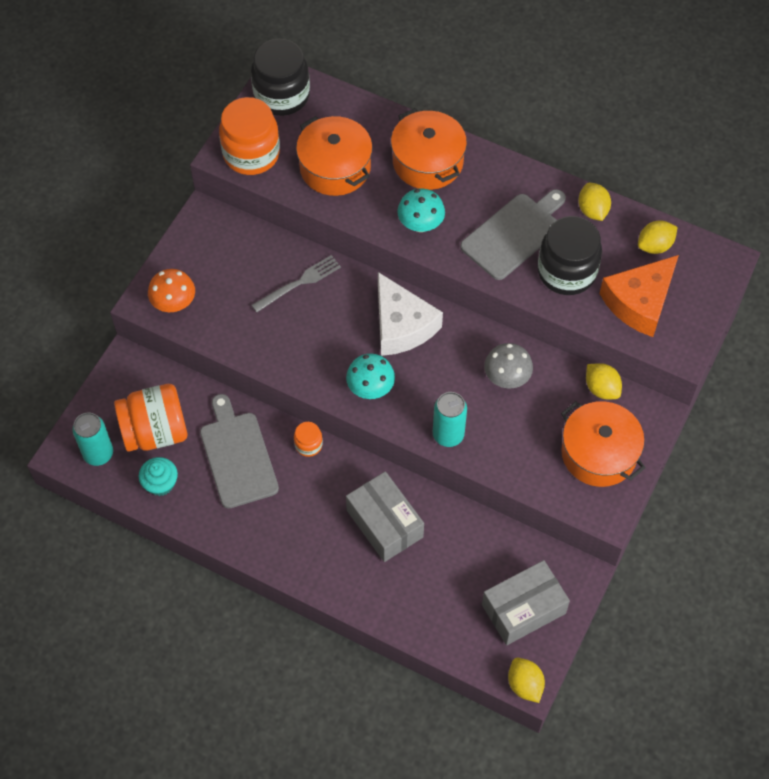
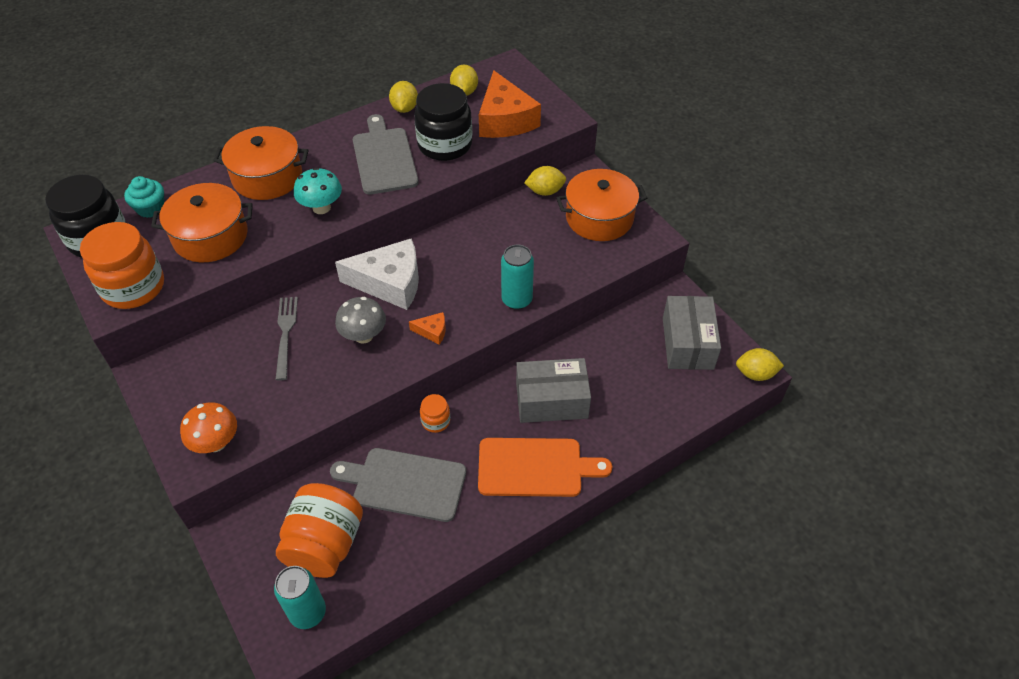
camera: 60 degrees left, 10 degrees down
(160, 483) = (384, 567): turquoise cupcake -> turquoise cupcake (150, 208)
(309, 544) = (535, 467): none -> orange cutting board
(370, 388) = (432, 331): turquoise mushroom -> orange cheese
(507, 378) = (493, 240): grey mushroom -> grey mushroom (363, 335)
(592, 210) = (404, 108): yellow lemon -> yellow lemon turned 75 degrees clockwise

